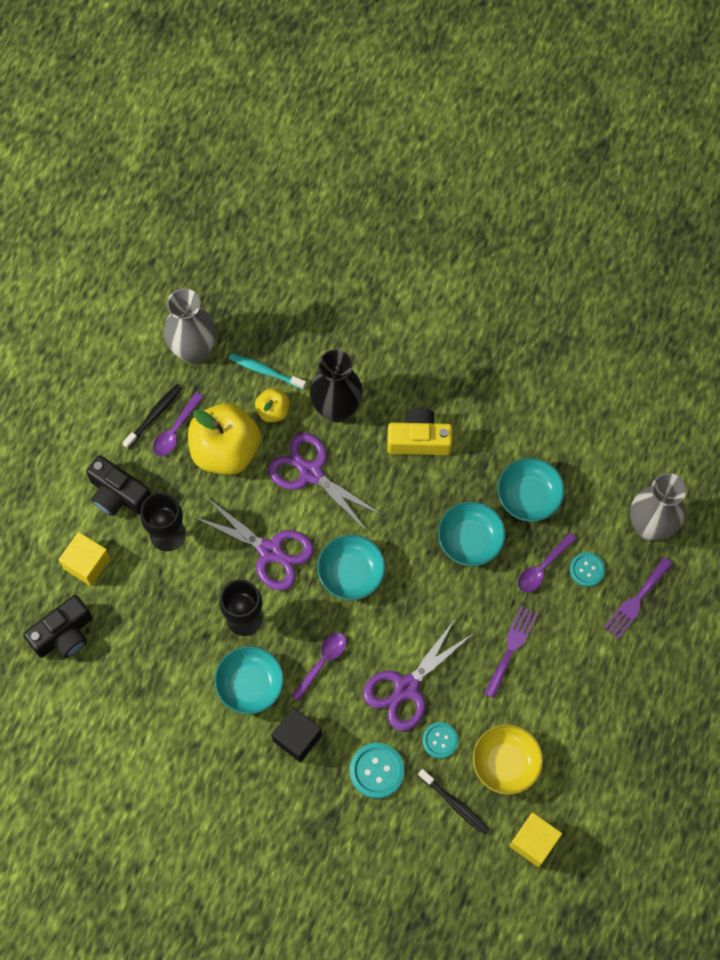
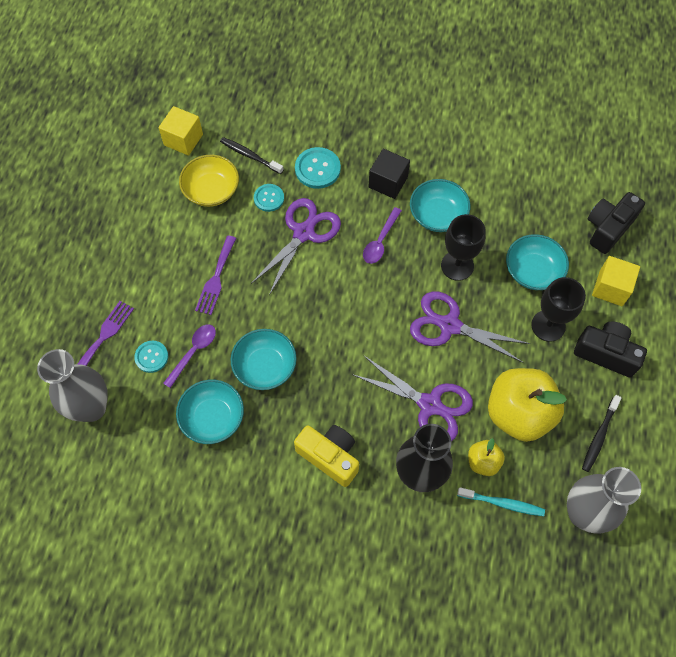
camera: 170 degrees right, 5 degrees down
(175, 430) = (573, 424): purple spoon -> none
(351, 573) = (371, 318): turquoise bowl -> turquoise bowl (533, 271)
(419, 440) = (330, 456): yellow camera -> yellow camera turned 135 degrees counterclockwise

